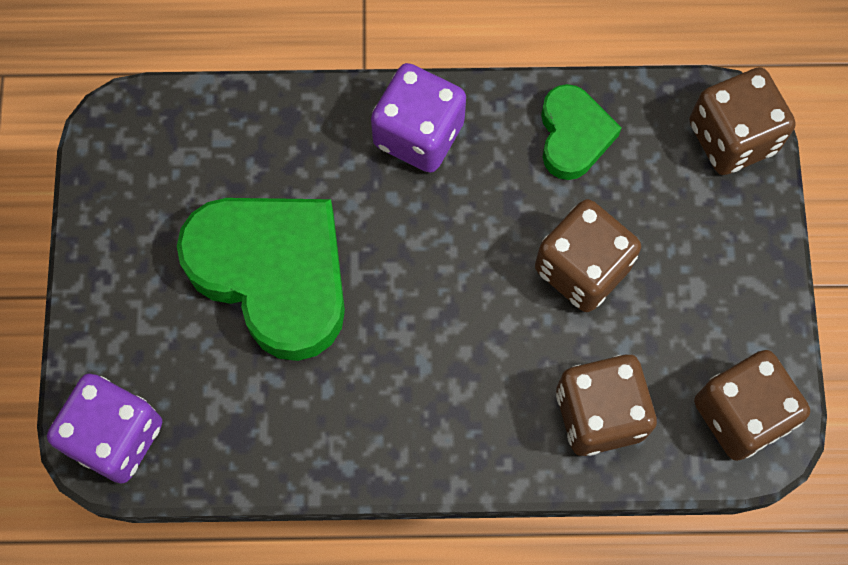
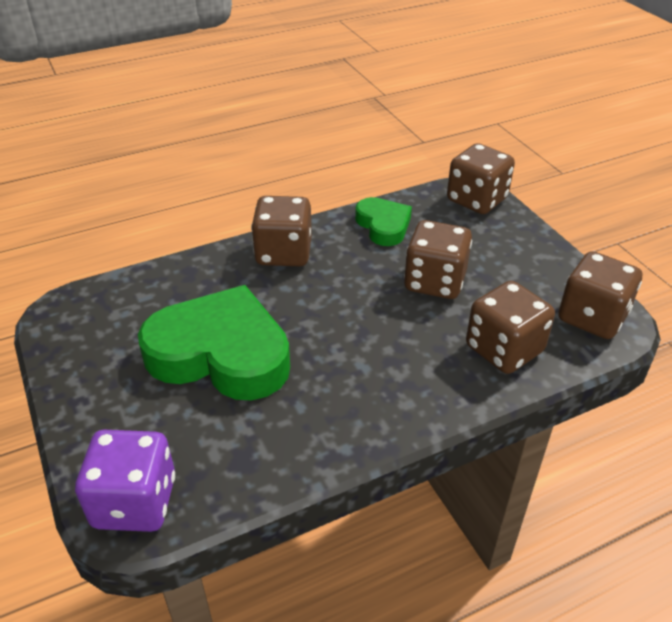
camera: 25 degrees left, 30 degrees down
(418, 134) = (284, 253): purple dice -> brown dice

